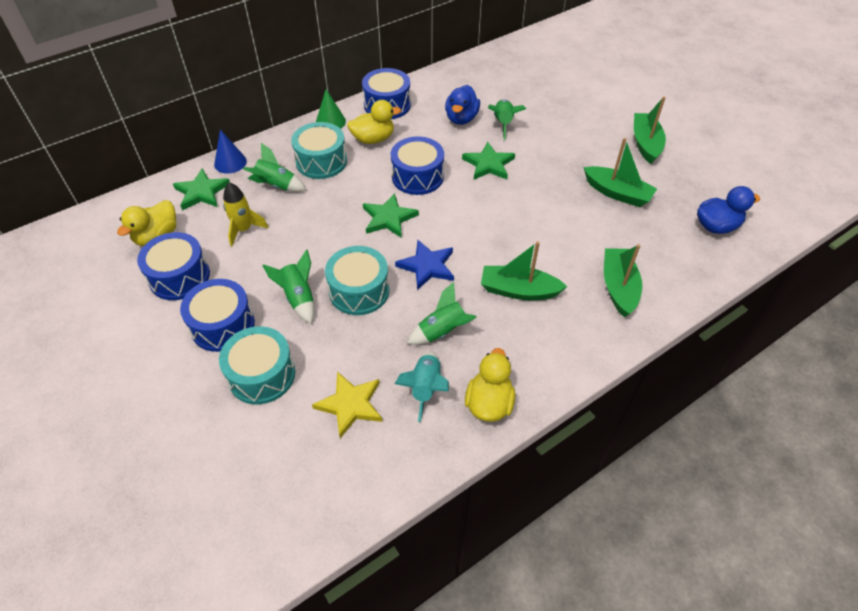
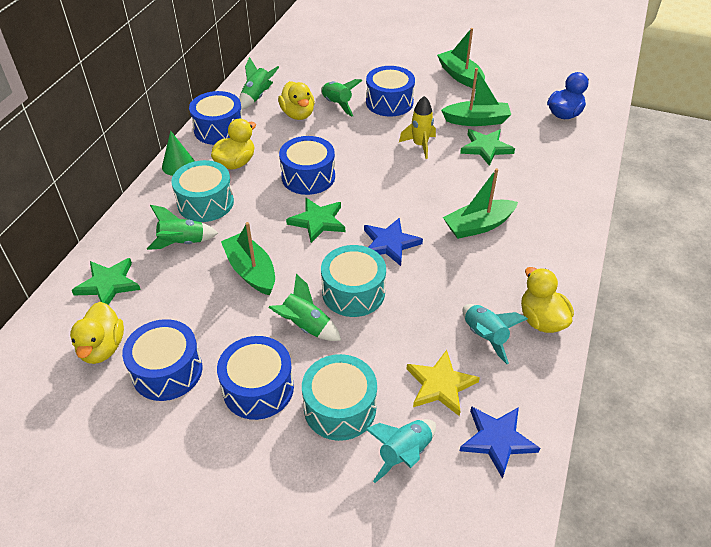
camera: 35 degrees left, 5 degrees down
(230, 162) = (111, 244): blue cone -> none
(244, 230) = (190, 296): yellow rocket -> yellow rocket (420, 145)
(271, 439) = (404, 454): none -> turquoise rocket
(349, 477) = (497, 440): none -> blue star
(442, 331) = (453, 287): green rocket -> green rocket (257, 97)
(461, 118) = (298, 114): blue duck -> yellow duck
(488, 164) = (358, 141): green star -> green star (486, 148)
(551, 141) = (389, 102): none -> blue drum
(618, 287) = (544, 187): green boat -> green boat (251, 271)

